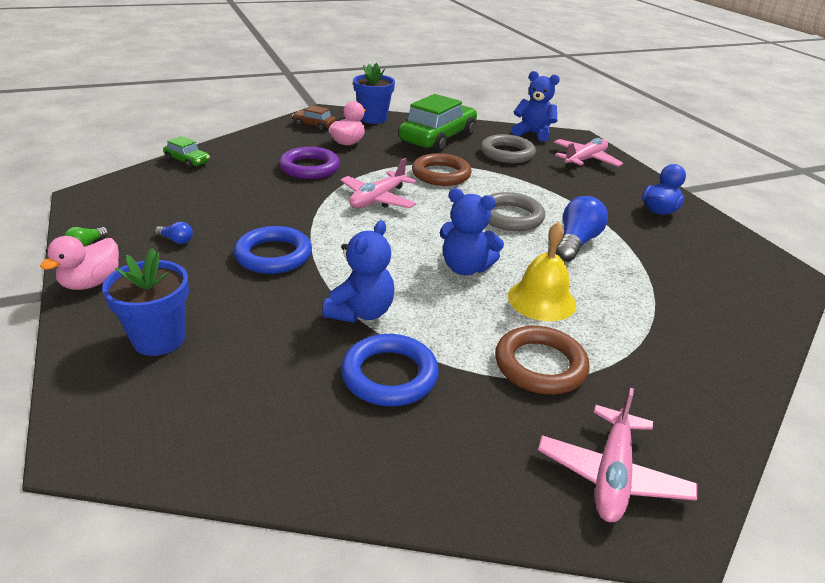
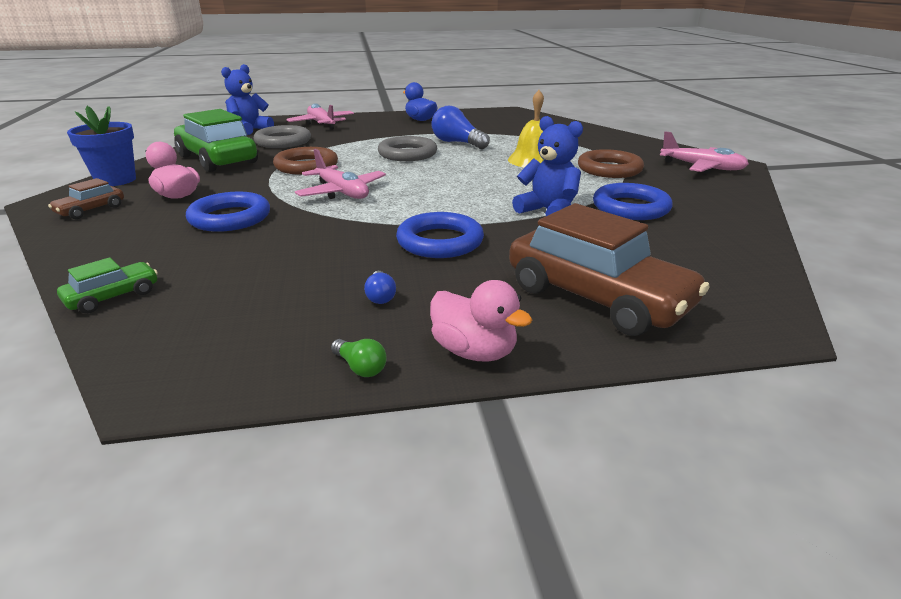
camera: 75 degrees left, 5 degrees down
(159, 339) = (597, 298): blue flower pot -> brown car
(176, 240) = (380, 296): blue light bulb -> blue light bulb turned 135 degrees clockwise
(309, 168) = (230, 218): purple ring -> blue ring
(465, 268) = (485, 174): blue teddy bear -> none

